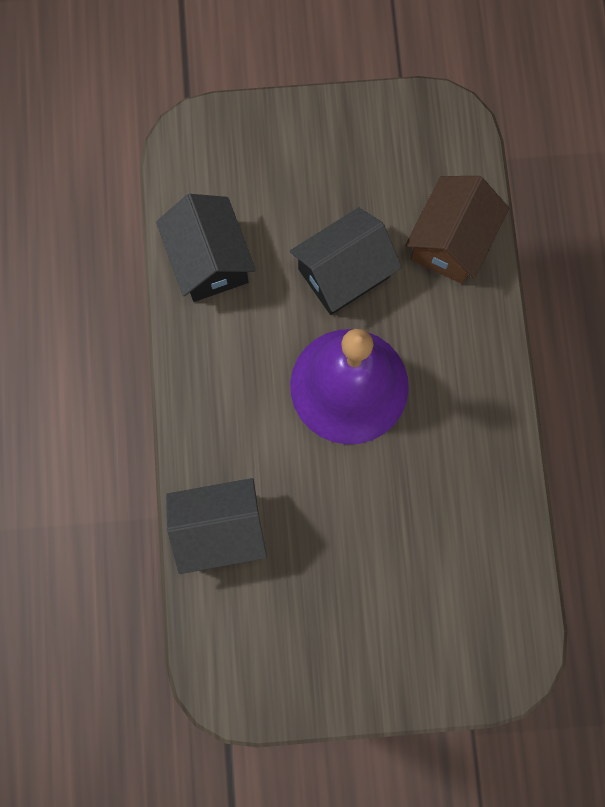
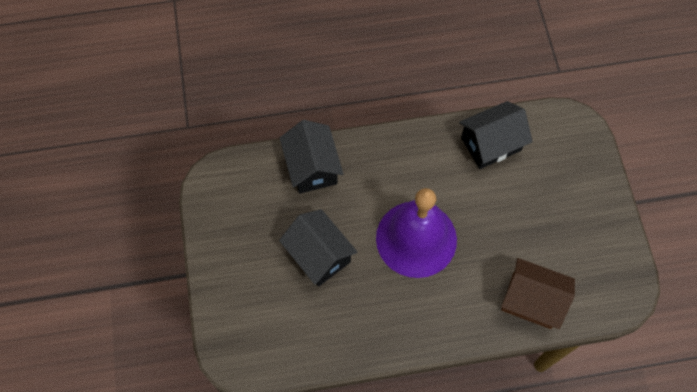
camera: 85 degrees right, 10 degrees down
(344, 273) = (496, 229): black house -> black house (319, 255)

